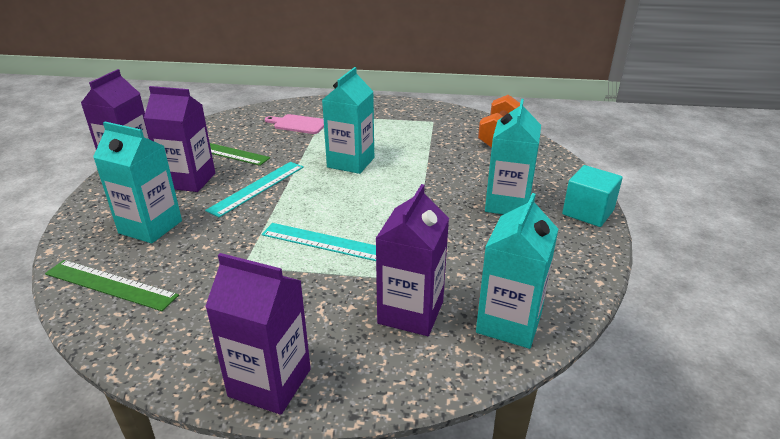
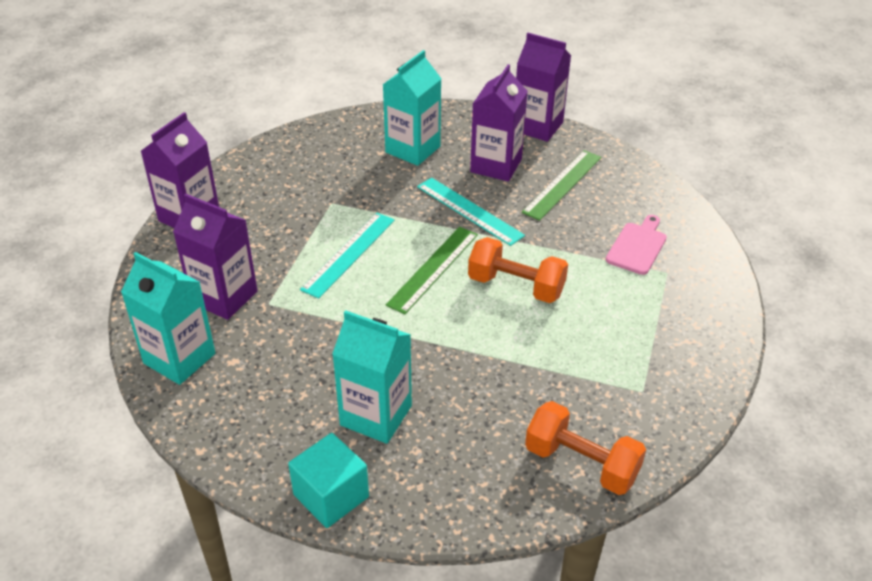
camera: 100 degrees right, 10 degrees up
(110, 284) = (334, 138): green ruler -> green ruler (433, 269)
(351, 162) = (516, 286): turquoise carton -> orange dumbbell

